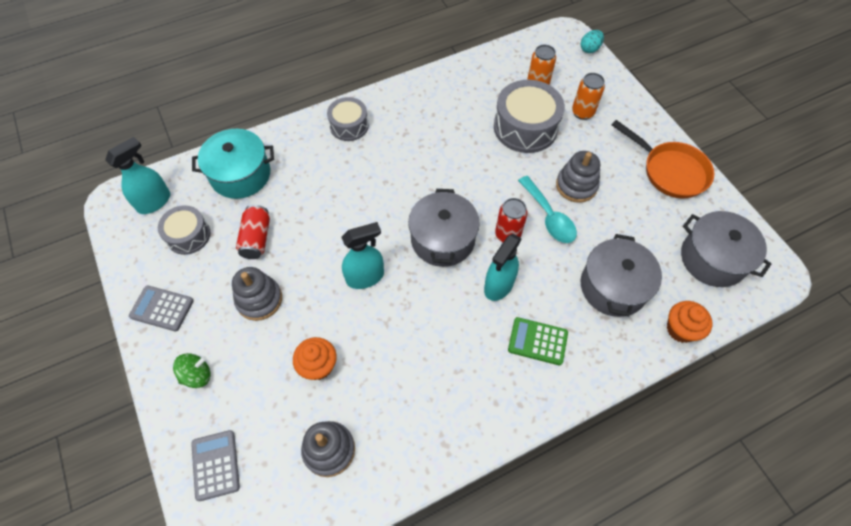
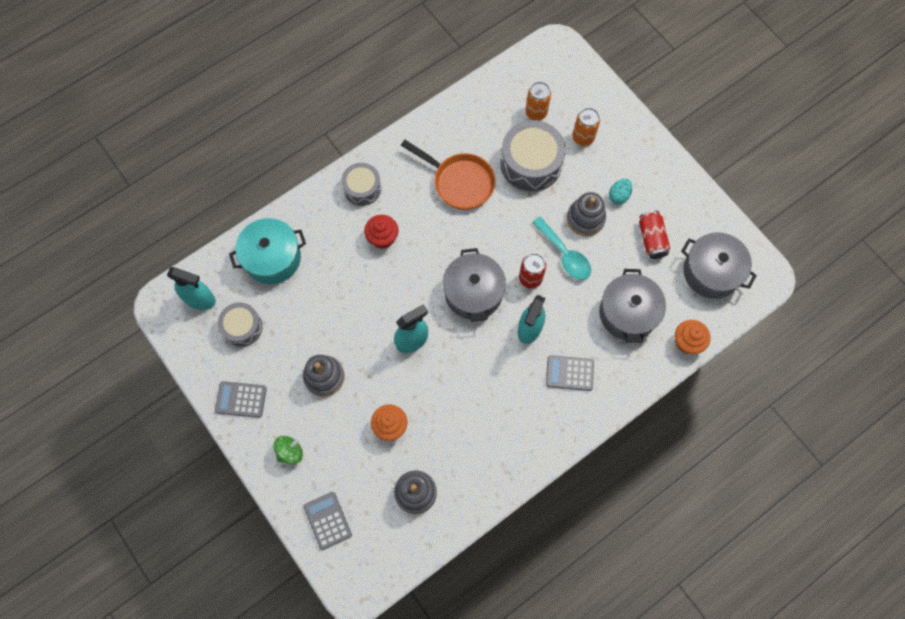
camera: 10 degrees left, 10 degrees up
(154, 202) = (200, 299): turquoise spray bottle -> turquoise spray bottle turned 75 degrees clockwise
(256, 238) = (305, 320): red can -> red can (651, 239)
(358, 173) = (382, 238): none -> red cupcake
(537, 341) = (569, 373): green calculator -> grey calculator
(589, 49) = (582, 61): turquoise egg -> turquoise egg (619, 196)
(670, 171) = (669, 189): orange pan -> orange pan (459, 182)

